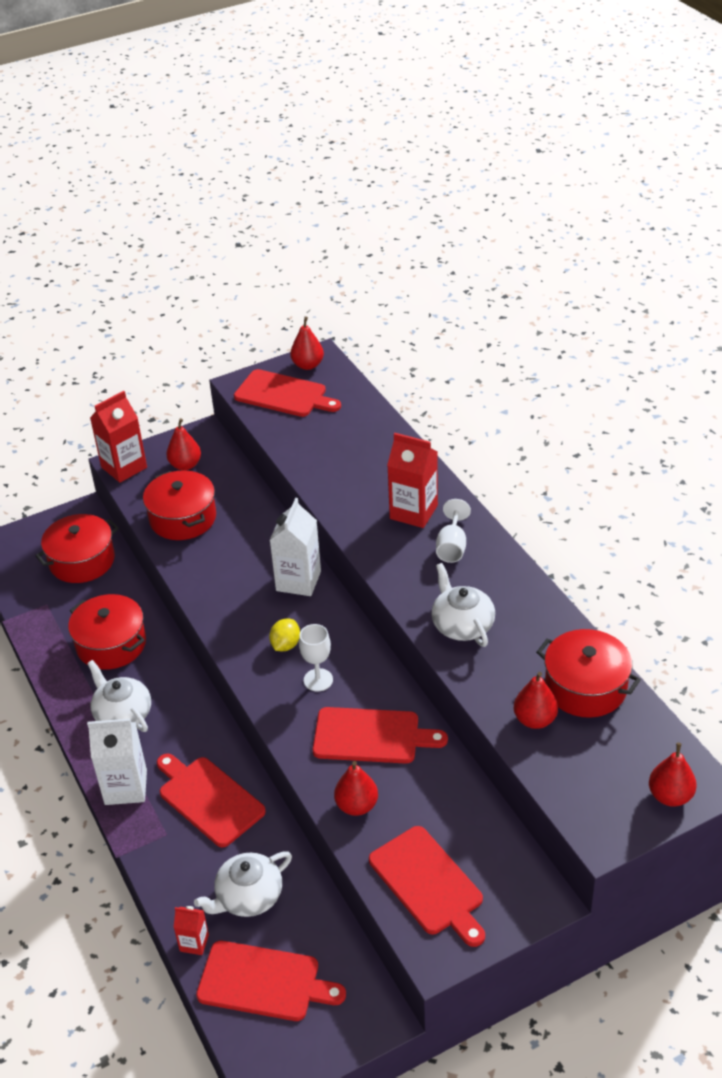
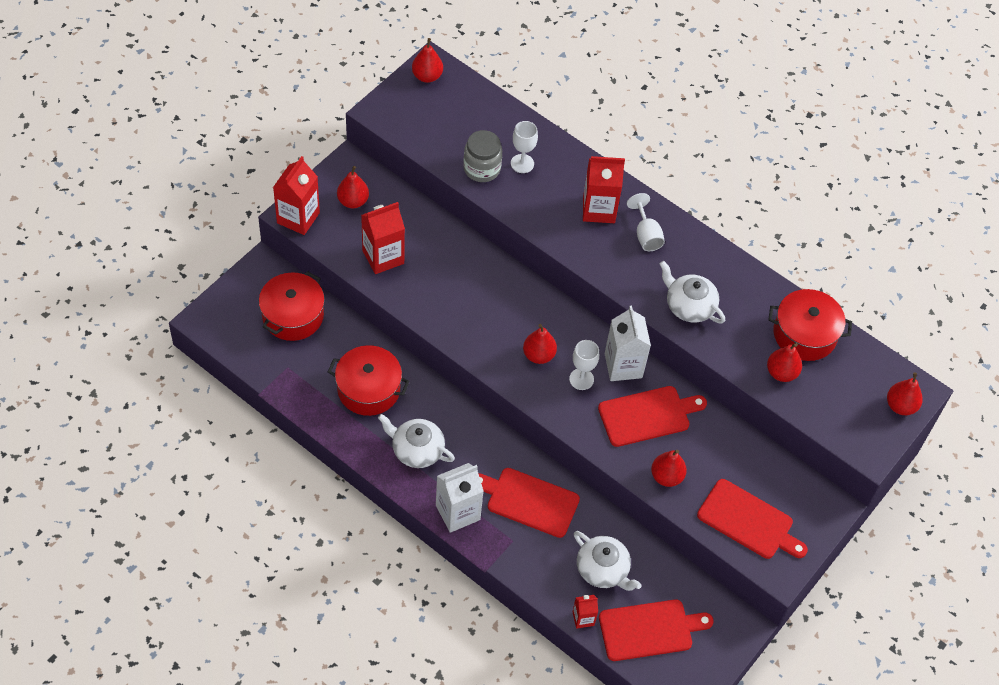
camera: 30 degrees left, 15 degrees up
(183, 518) = (383, 257): red pot -> red carton
(248, 896) = (603, 569): white teapot -> white teapot turned 75 degrees counterclockwise
(284, 395) = (424, 114): red cutting board -> none
(285, 645) = (538, 355): yellow lemon -> red pear
(298, 581) = (516, 292): white carton -> white carton (623, 365)
(312, 451) = (482, 169): none -> grey jar
(357, 455) = (522, 163): none -> white goblet

